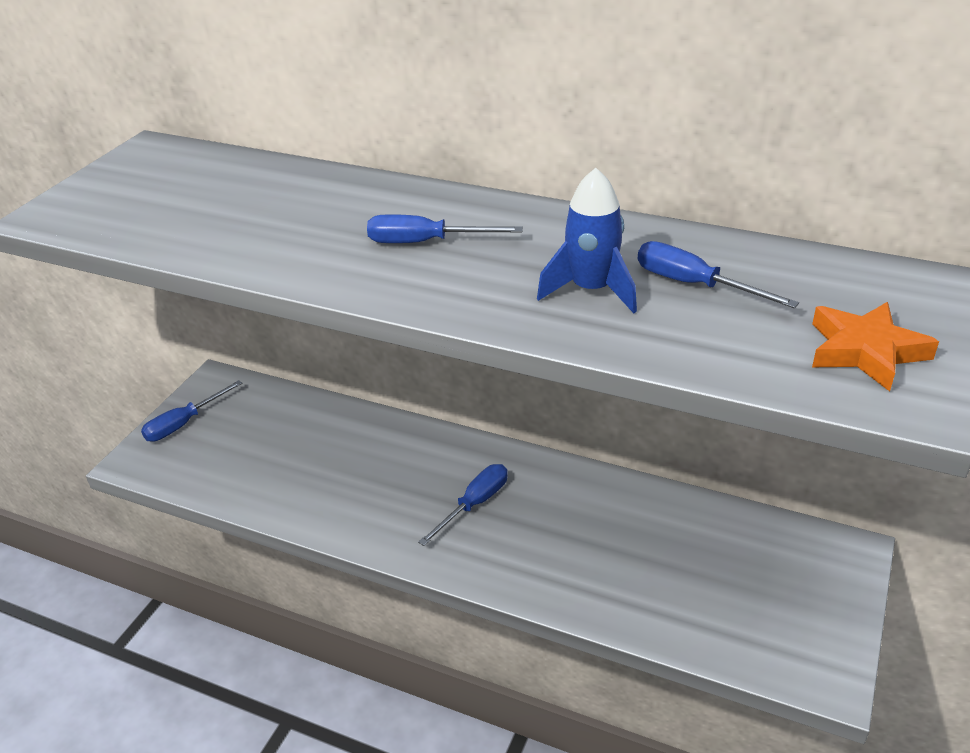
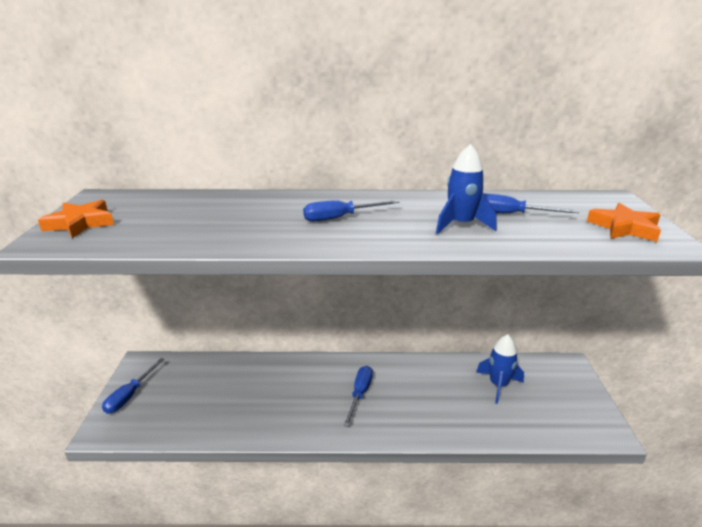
camera: 25 degrees left, 10 degrees down
(103, 192) = (80, 223): none -> orange star
(697, 550) = (498, 385): none -> blue rocket

